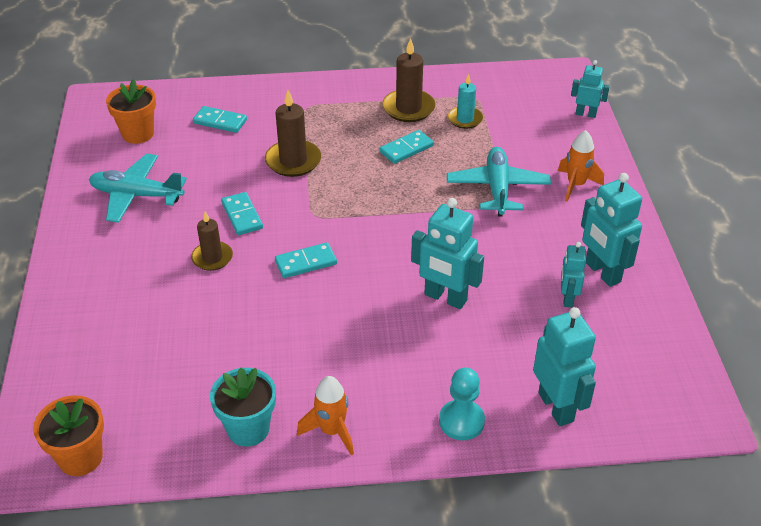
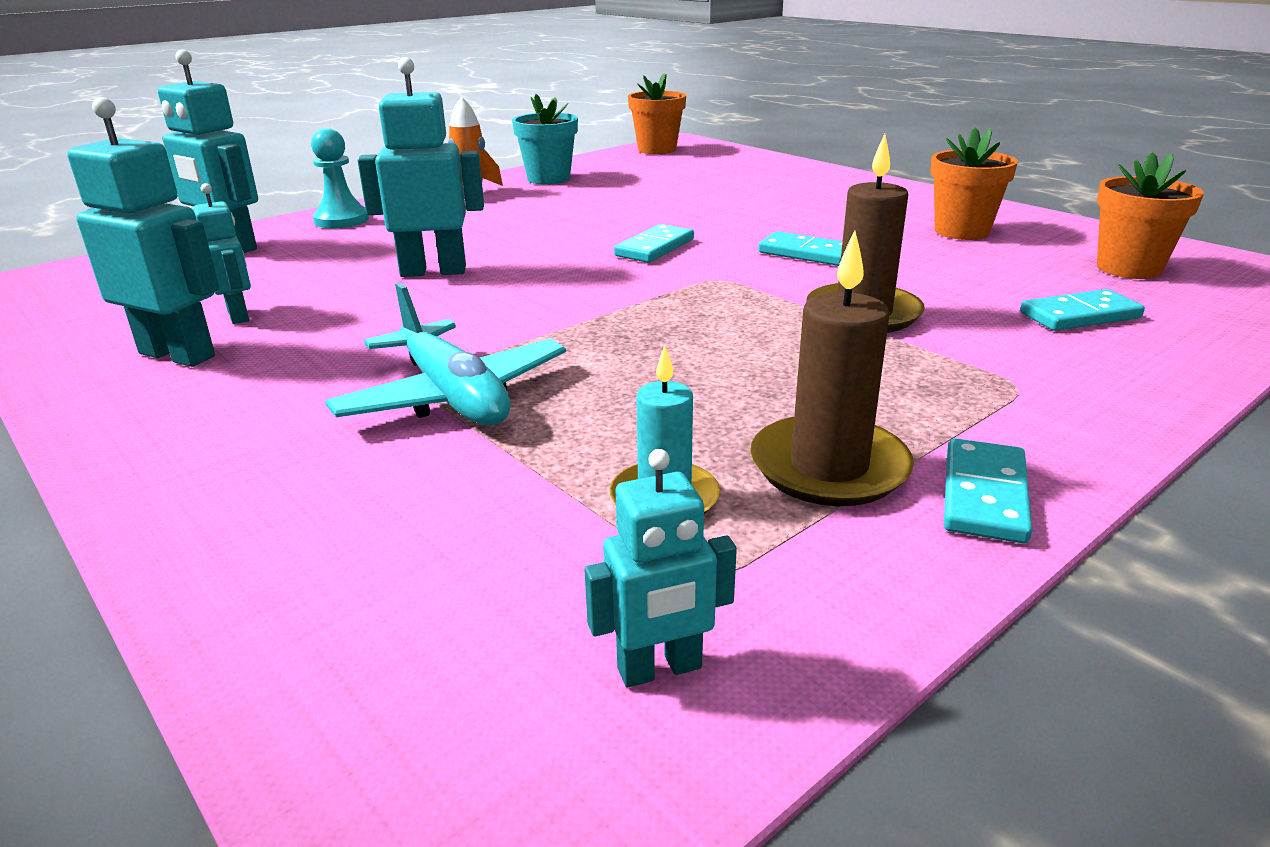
camera: 145 degrees right, 15 degrees down
(136, 195) = (961, 231): turquoise plane -> orange flower pot
(212, 258) = (766, 224): brown candle -> none
(406, 149) = (711, 392): turquoise domino -> turquoise domino (985, 495)
(576, 185) = (268, 460): orange rocket -> none
(585, 114) = (292, 682): turquoise robot -> turquoise robot (660, 669)

